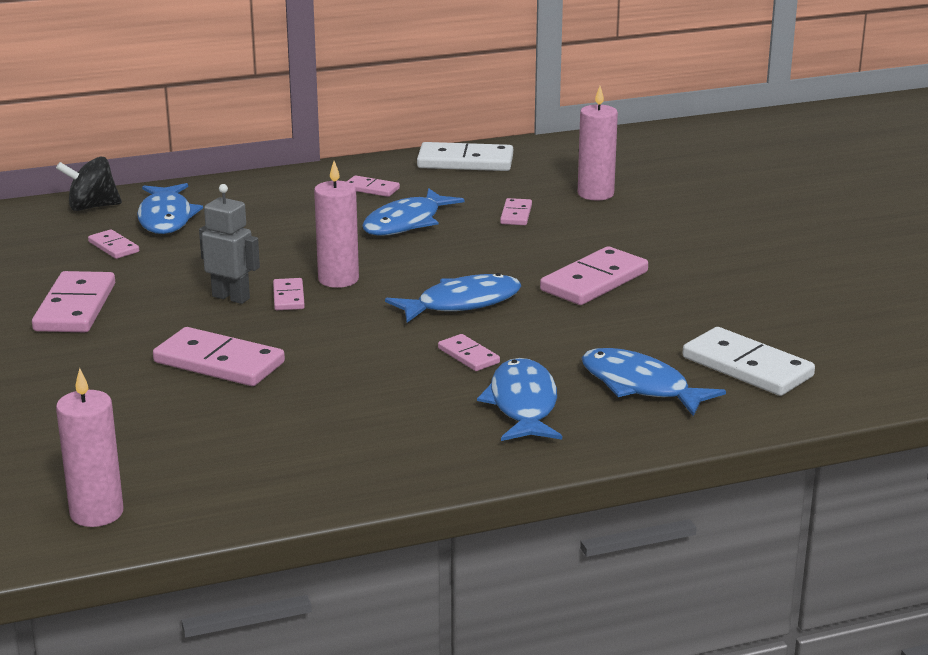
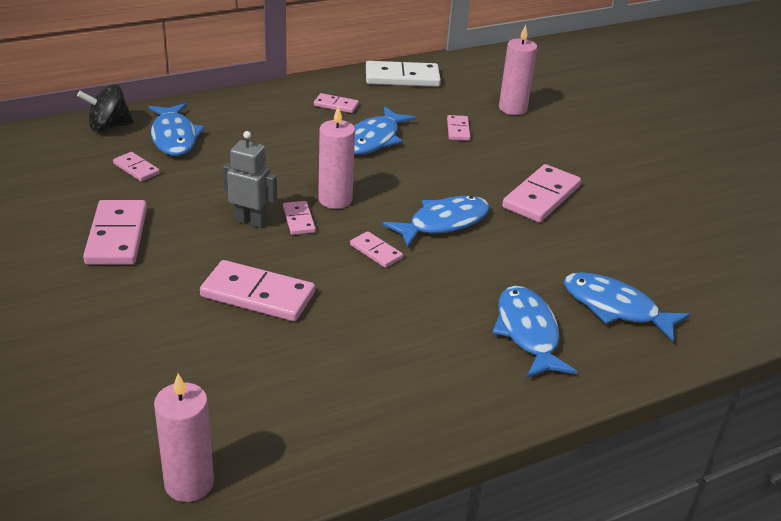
camera: 10 degrees left, 10 degrees up
(468, 356) = (466, 280): pink domino -> pink domino (376, 252)
(747, 367) = (691, 284): white domino -> none

